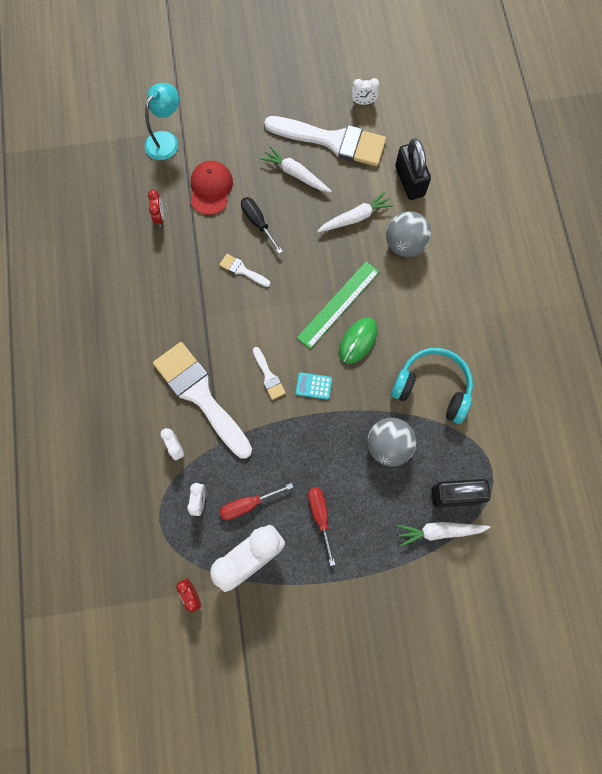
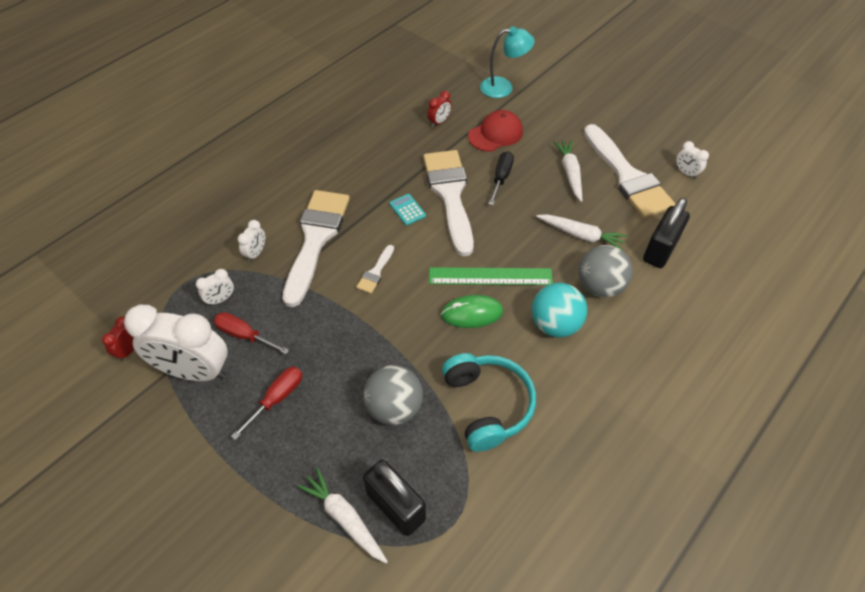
camera: 50 degrees right, 20 degrees down
(242, 270) = (450, 195): white brush -> white brush, size x2.36
(313, 386) = (397, 309): turquoise calculator -> turquoise calculator (407, 210)
(410, 297) = (555, 324): none -> turquoise ball

